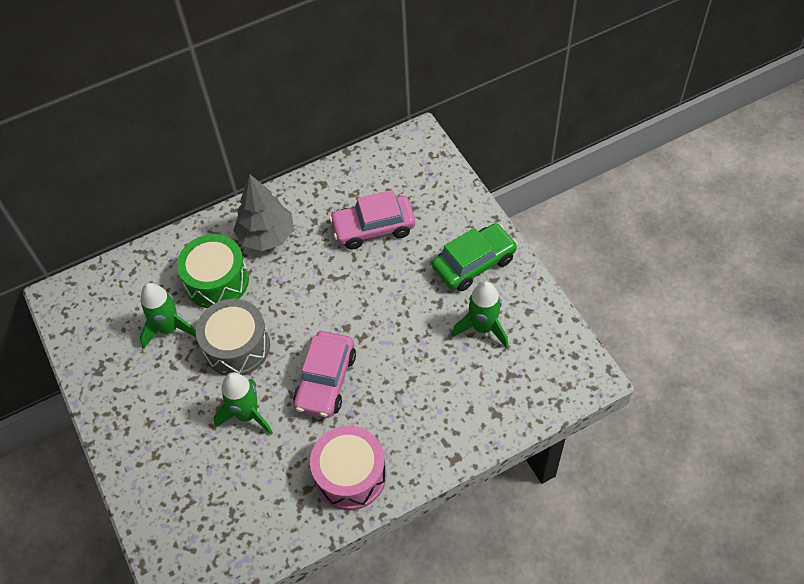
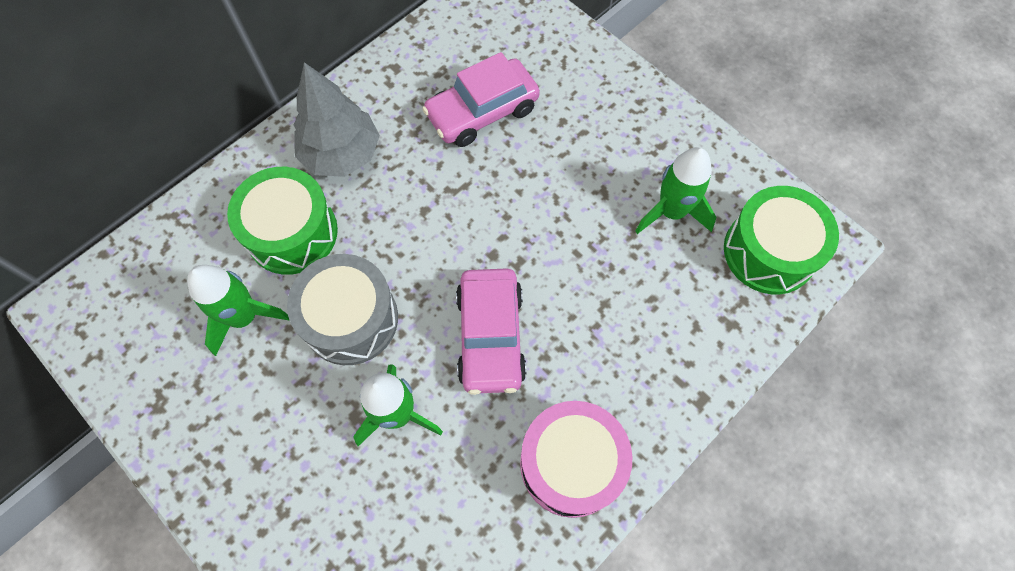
camera: 20 degrees left, 10 degrees up
(474, 263) = (628, 129): green car -> none
(543, 371) = (769, 251): none -> green drum

